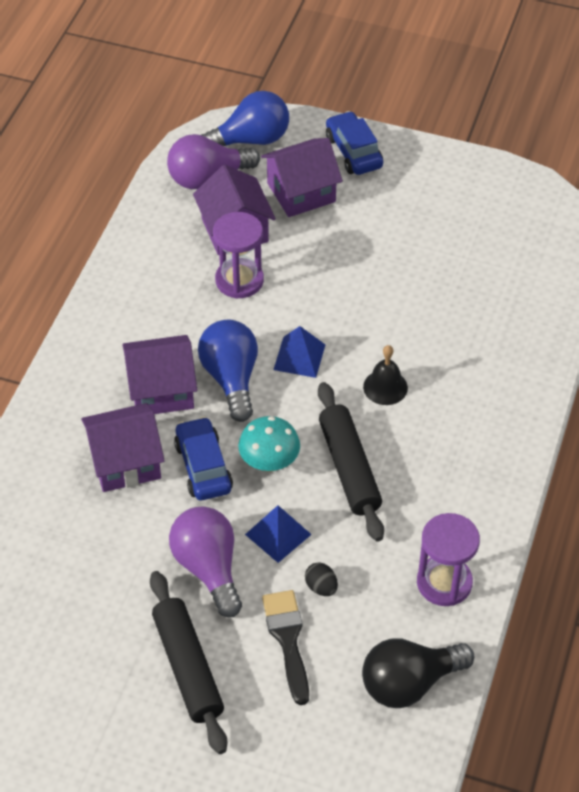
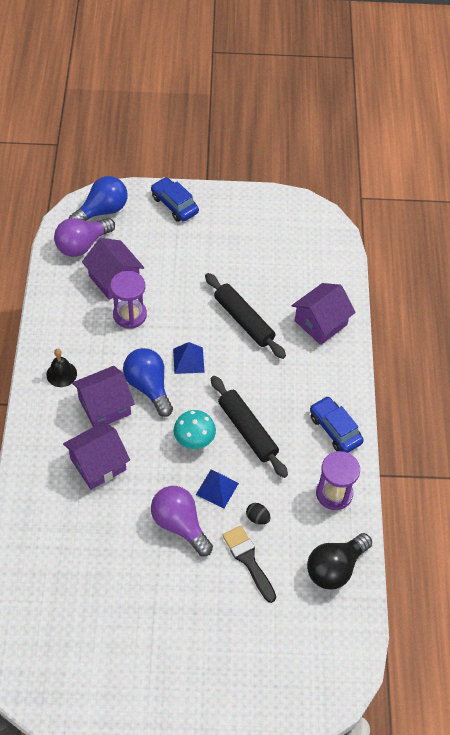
camera: 20 degrees left, 5 degrees up
(187, 667) = (190, 597): black rolling pin -> black rolling pin (243, 320)
(203, 467) = (151, 454): blue car -> blue car (335, 429)
(301, 192) = (149, 242): purple house -> purple house (321, 323)
(385, 387) = (251, 368): black bell -> black bell (61, 374)

